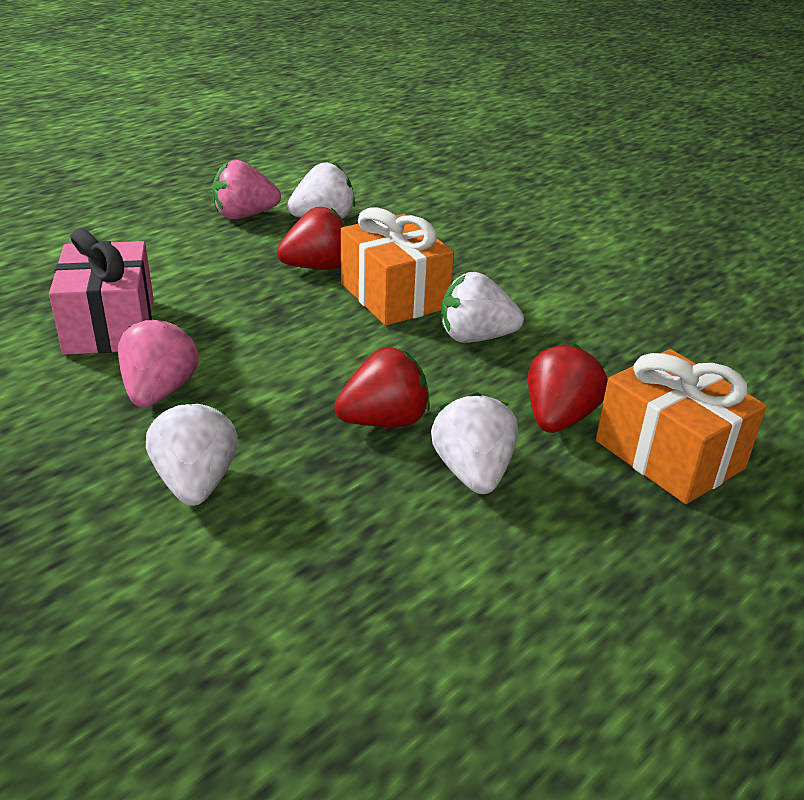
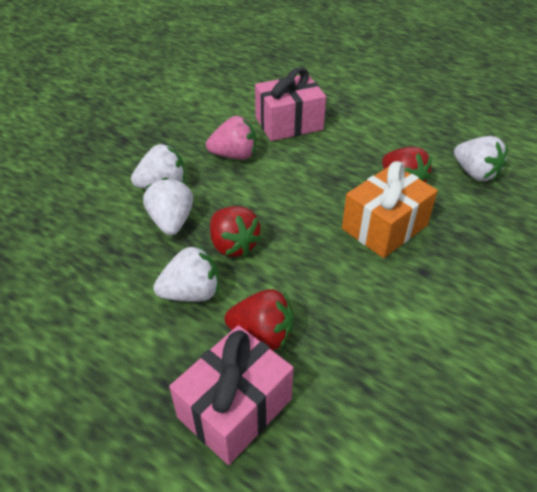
camera: 80 degrees right, 10 degrees up
(244, 215) = (450, 138): pink strawberry -> none
(475, 337) = (349, 278): white strawberry -> white strawberry (171, 222)
(669, 455) = (235, 408): orange gift -> pink gift

